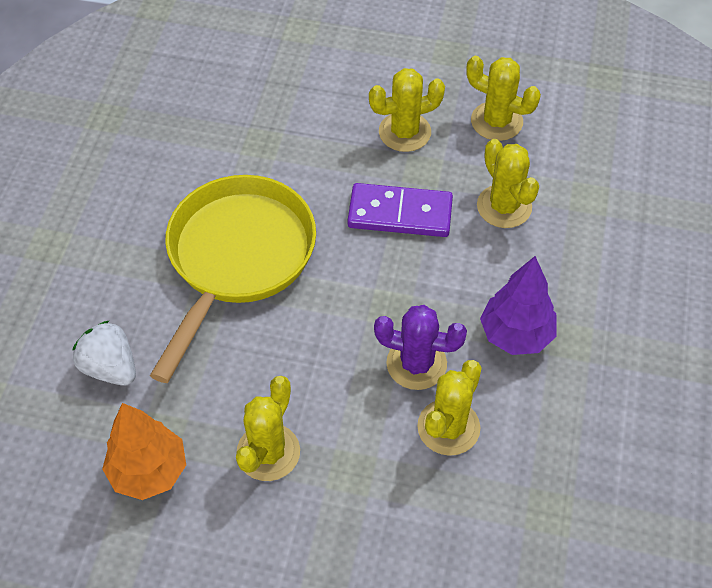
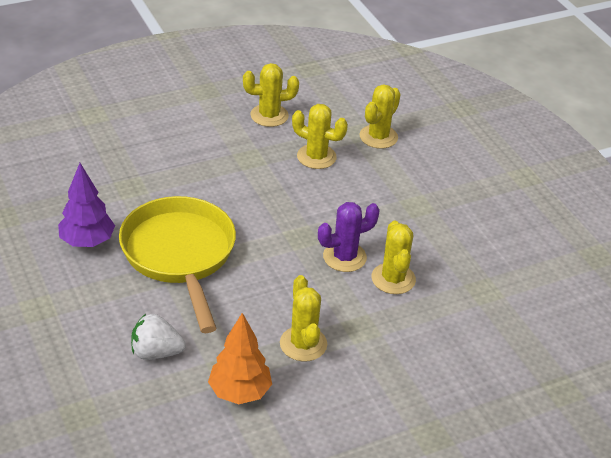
camera: 40 degrees left, 15 degrees down
(400, 213) = (258, 187): purple domino -> none
(404, 132) = (219, 143): yellow cactus -> yellow cactus (378, 137)
(516, 335) = (385, 217): purple tree -> purple tree (87, 242)

